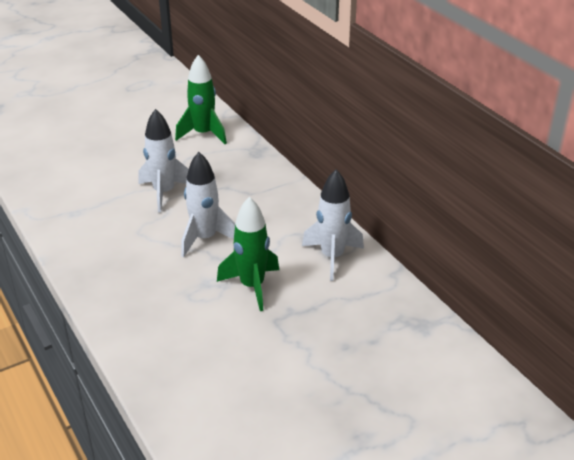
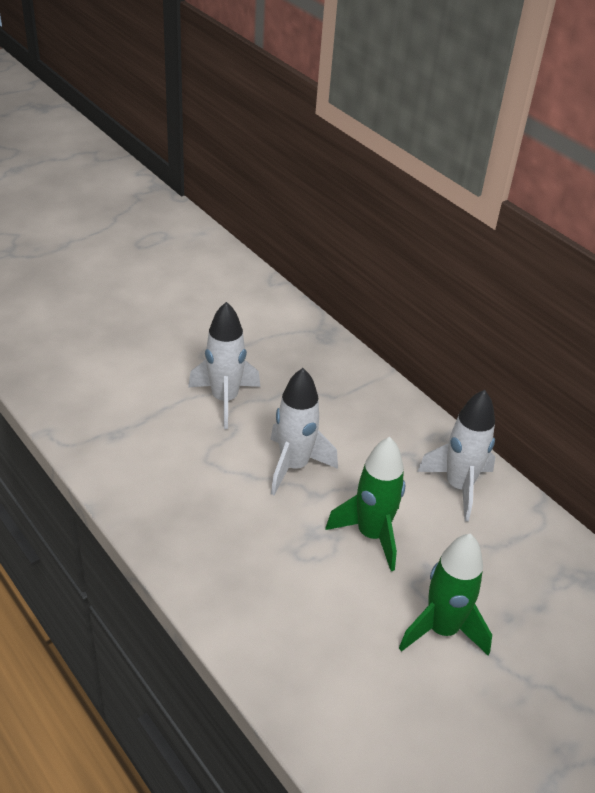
camera: 10 degrees left, 5 degrees up
(203, 134) = (252, 311): green rocket -> green rocket (442, 629)

